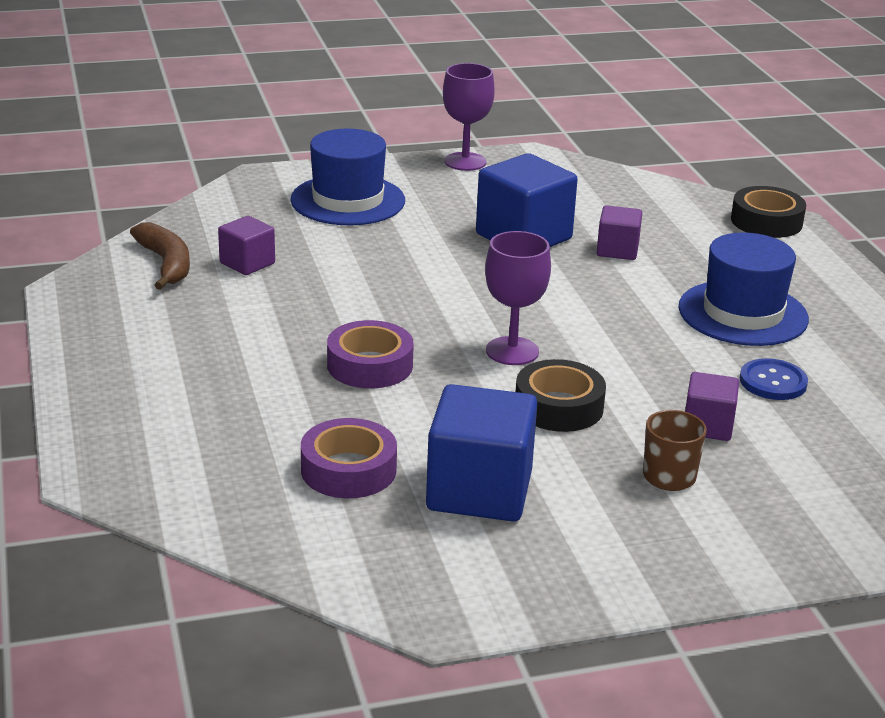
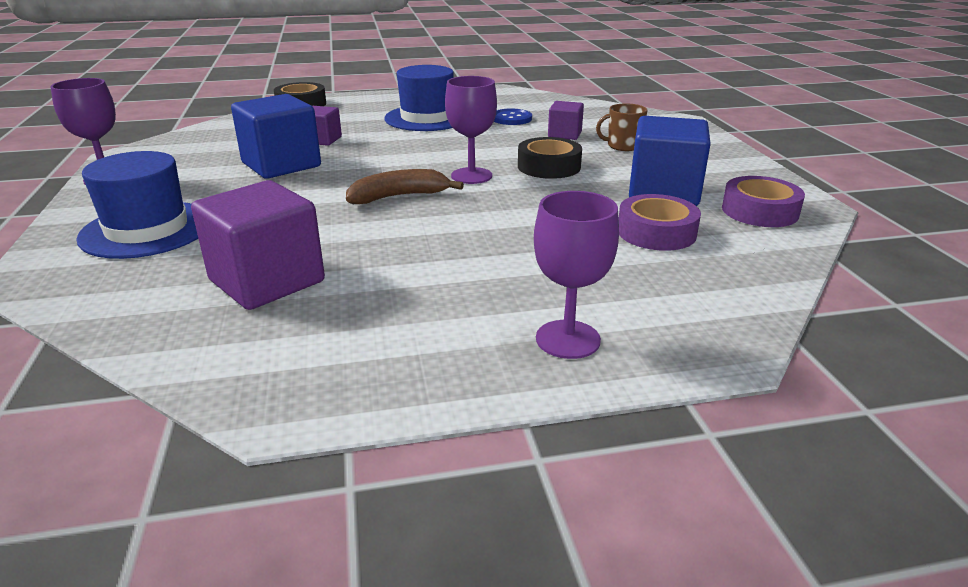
camera: 85 degrees left, 0 degrees up
(131, 399) = (568, 339): none -> purple goblet
(166, 264) = (241, 333): brown banana -> brown banana (399, 196)
(247, 263) = (267, 281): purple cube -> purple cube, size x1.83
(370, 365) = (493, 223): purple tape -> purple tape (759, 211)

